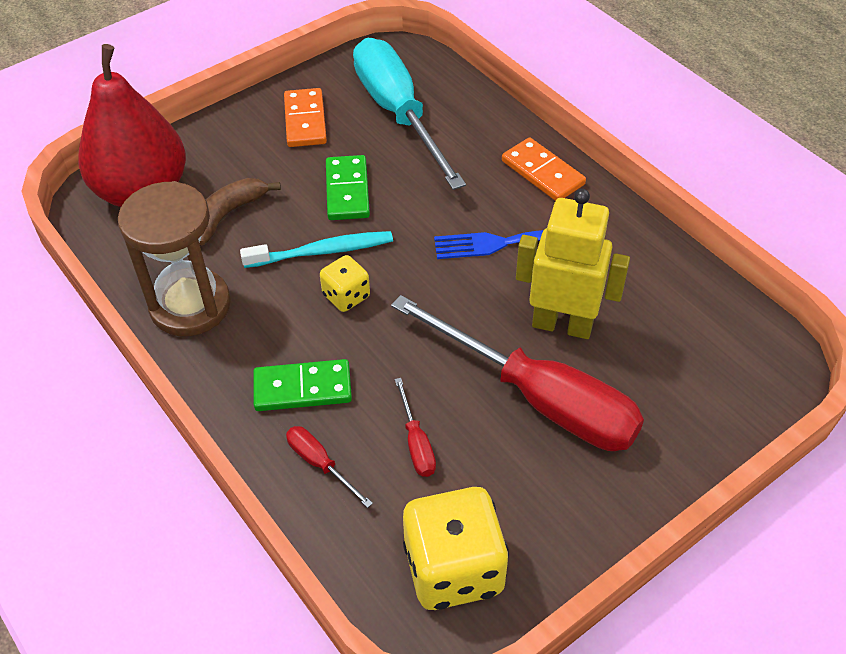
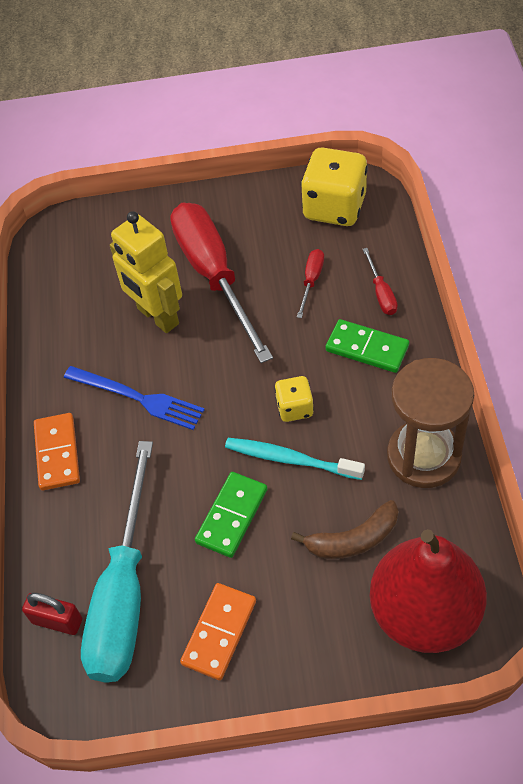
camera: 145 degrees left, 5 degrees up
(436, 81) = (57, 621): none -> red padlock

